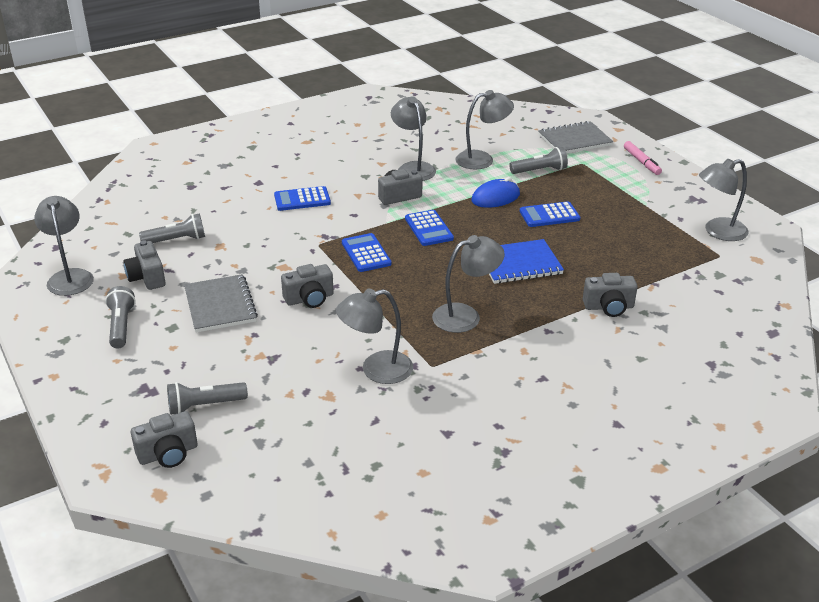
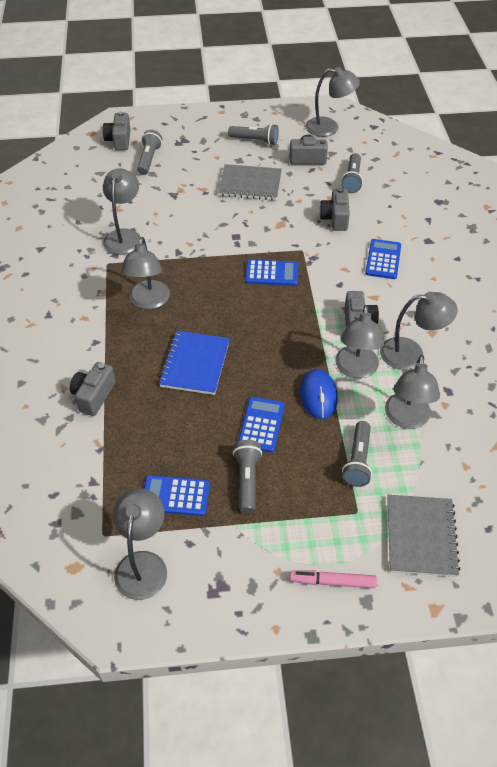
camera: 115 degrees right, 15 degrees up
(309, 299) = (229, 227): grey camera -> grey camera (335, 218)
(429, 228) = (288, 325): blue calculator -> blue calculator (175, 496)
(452, 187) = (356, 369): none -> grey lamp
(605, 209) = (247, 480): none -> grey flashlight

